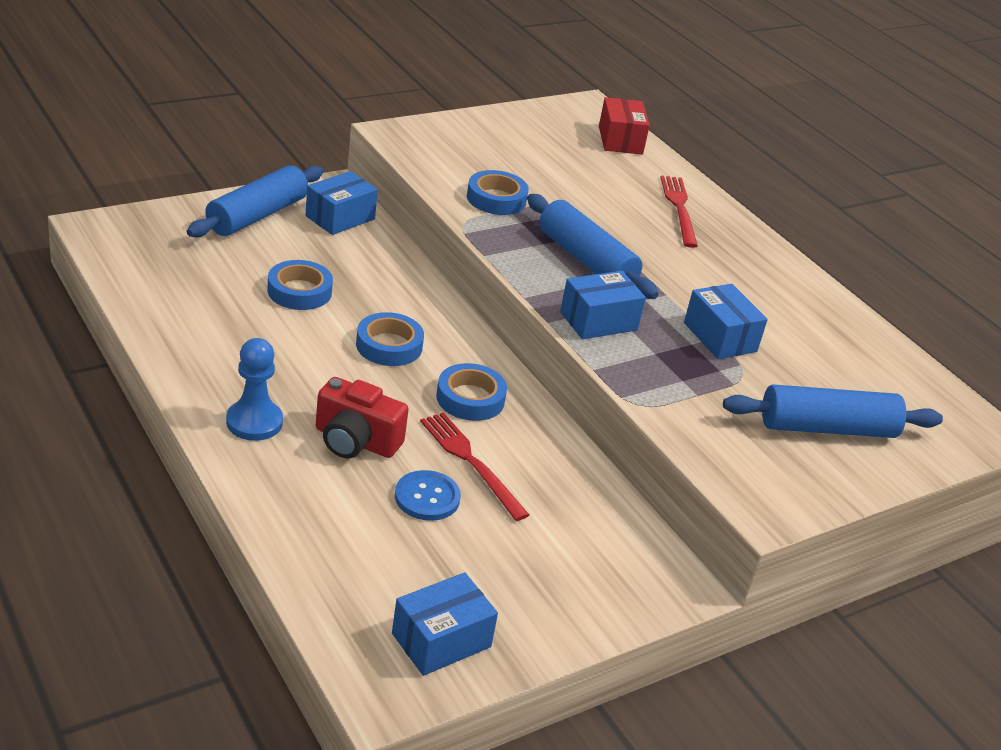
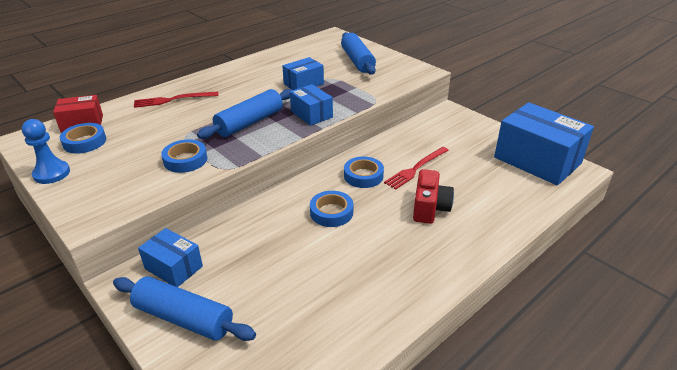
camera: 95 degrees left, 0 degrees up
(254, 422) = (444, 250): blue pawn -> blue pawn (52, 173)
(299, 291) = (289, 265): blue tape -> blue tape (85, 142)
(427, 497) = (453, 177): blue button -> none
(441, 640) = (537, 160): blue box -> blue box, size x1.89

